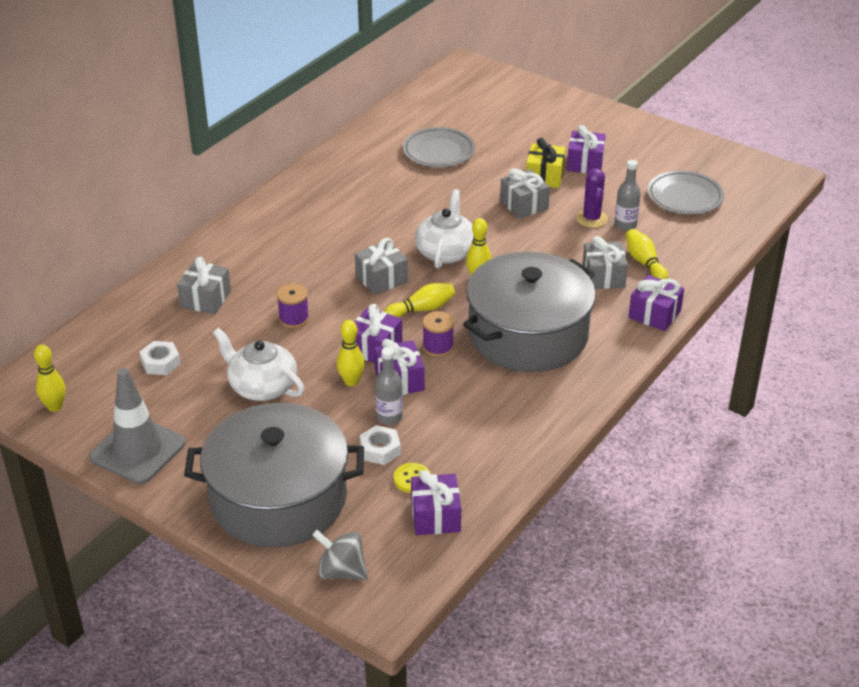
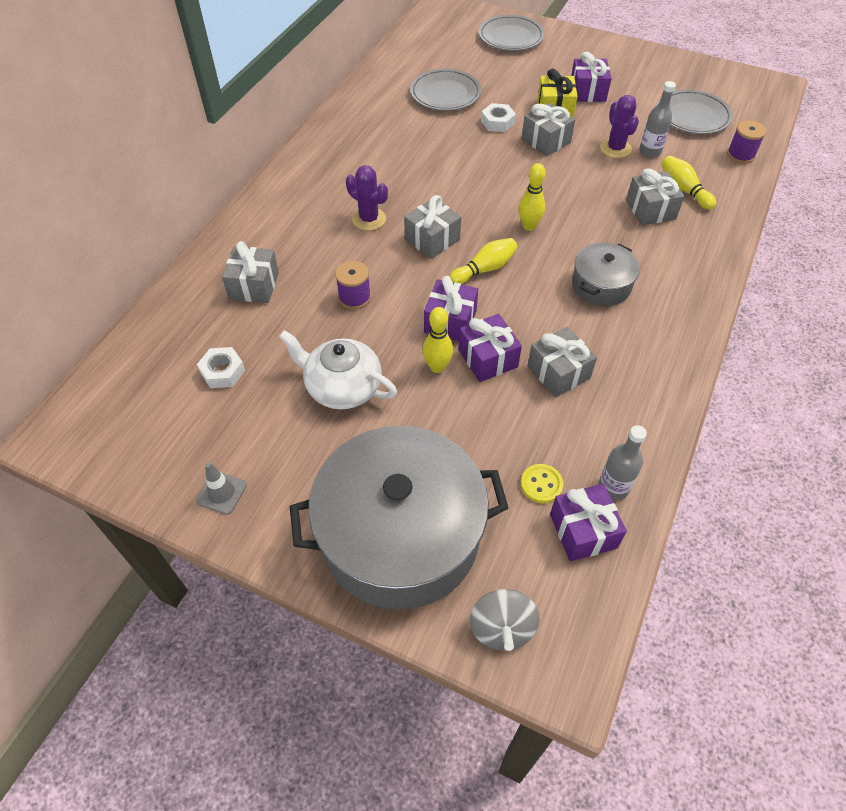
camera: 10 degrees left, 15 degrees up
(55, 407) = (113, 447): yellow bowling pin -> none
(137, 450) = (221, 493): grey traffic cone -> grey traffic cone, size x0.47
(327, 255) = (369, 219): none -> purple cactus
(341, 571) = (502, 628): grey spinning top -> grey spinning top turned 105 degrees counterclockwise
(380, 450) = (494, 450): white nut -> white nut (497, 122)
(389, 417) = (491, 406): grey bottle -> grey bottle (613, 487)
(438, 347) = (515, 312): purple spool -> purple spool (740, 155)
(446, 252) = (487, 201): white teapot -> none
(460, 399) = (558, 372): none -> grey gift
(526, 103) = (511, 37): none -> grey plate
(528, 334) = (601, 285): grey pot -> grey pot, size x0.48
(654, 314) = (716, 245): purple gift -> none

